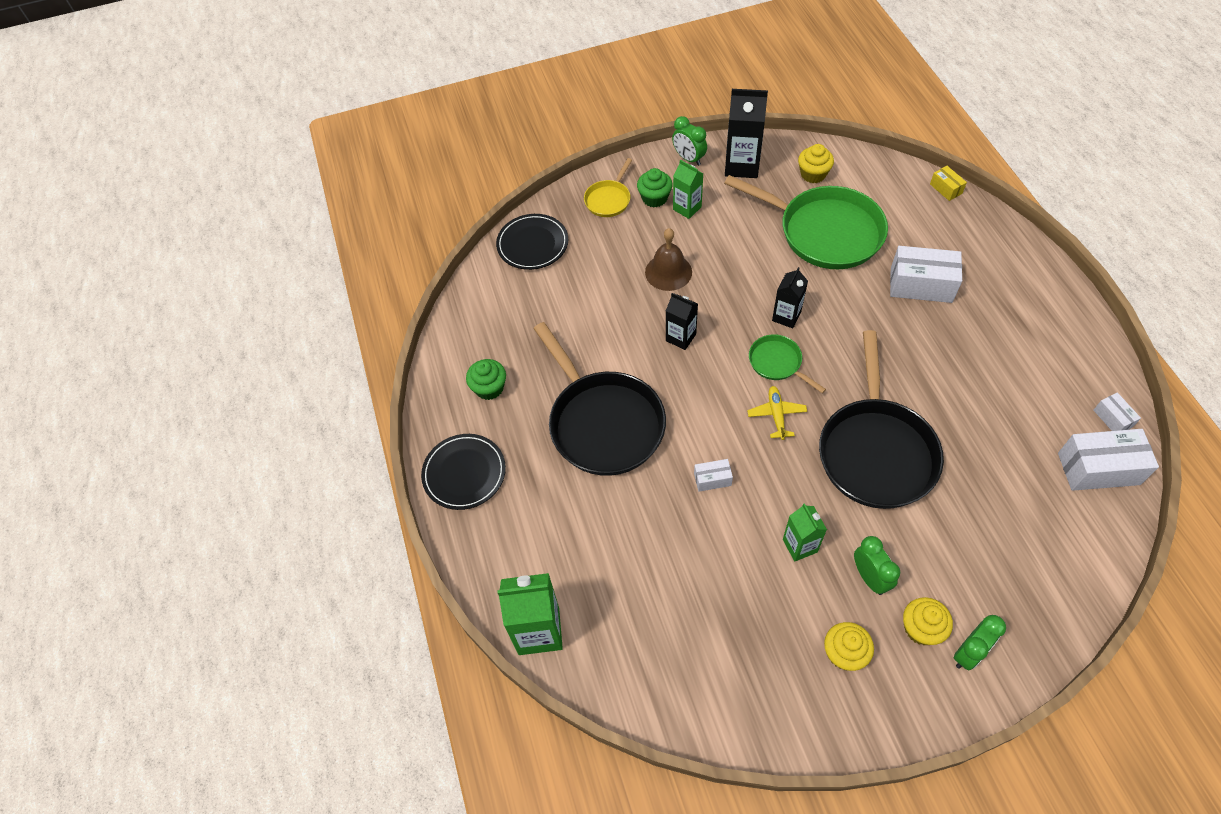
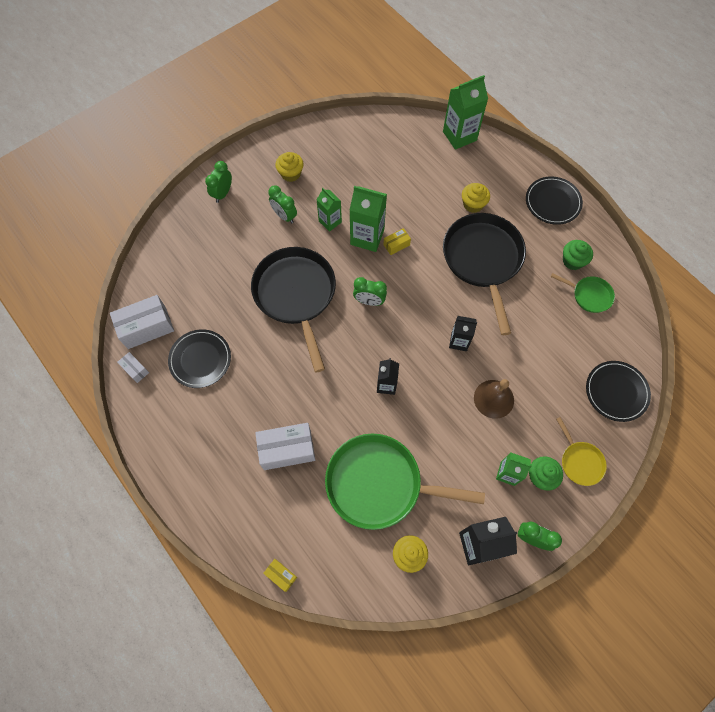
camera: 155 degrees right, 10 degrees up
(603, 423) = (483, 260): black pan -> black pan turned 45 degrees clockwise
(609, 199) = (580, 461): yellow pan -> yellow pan turned 150 degrees clockwise
(712, 479) = (396, 245): white box -> yellow box
(751, 504) = (367, 237): none -> green carton
(776, 415) = (369, 301): yellow plane -> green clock
(777, 363) = (381, 342): green pan -> green pan (589, 295)
(921, 628) = (250, 198): yellow cupcake -> yellow cupcake (473, 204)
(1021, 407) = (200, 359): none -> black plate

